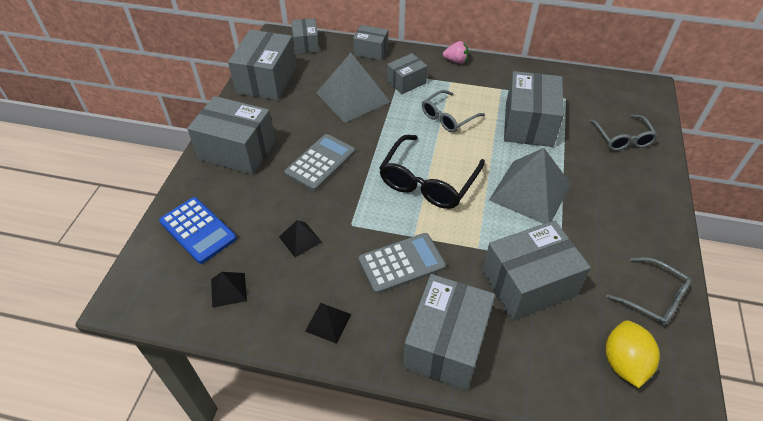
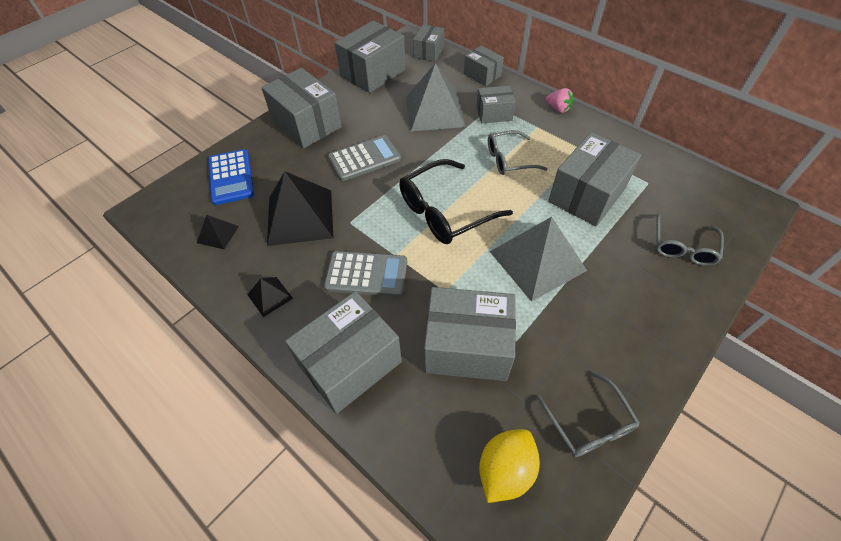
camera: 30 degrees right, 5 degrees up
(300, 239) = (300, 217): black pyramid -> black pyramid, size x2.14

